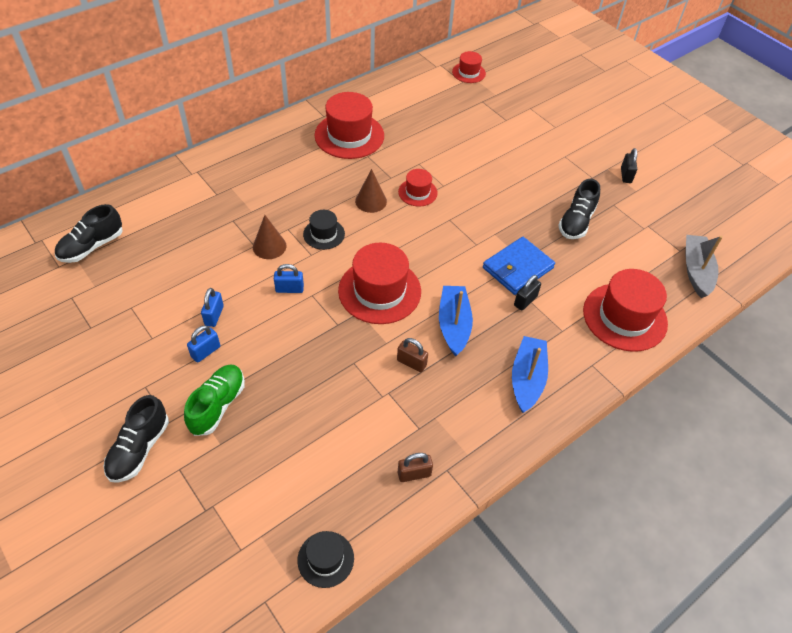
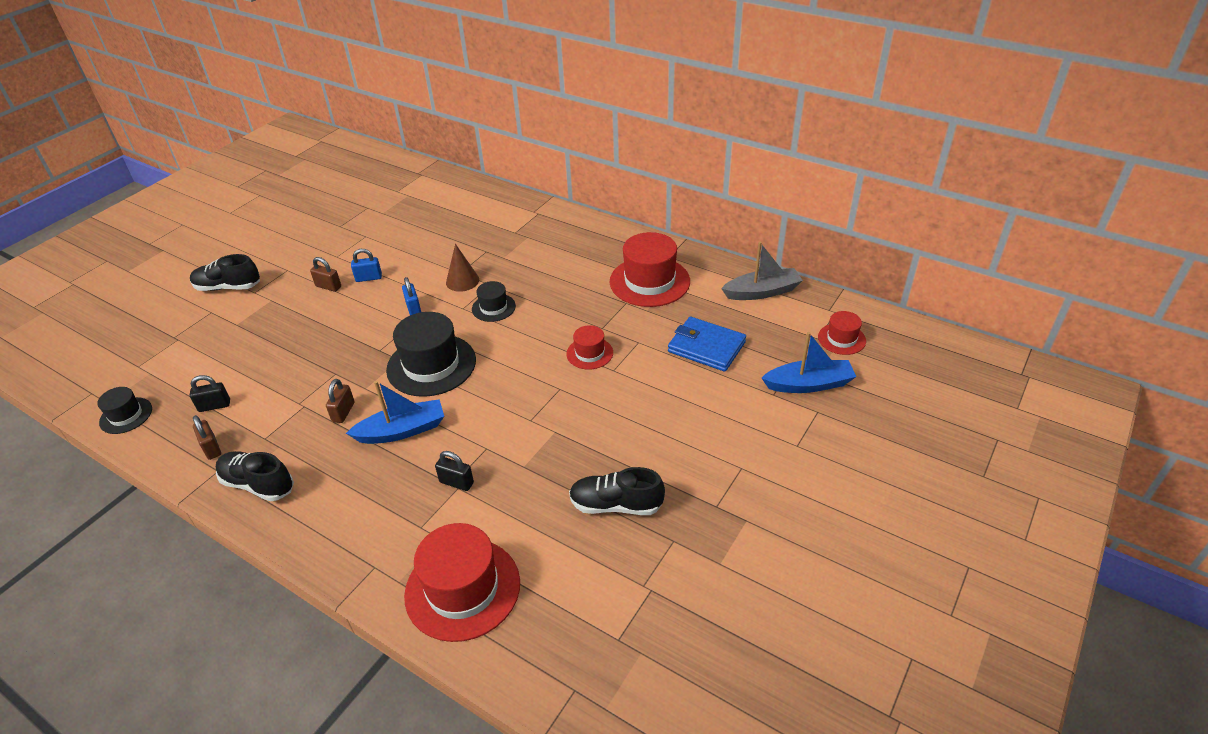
camera: 75 degrees right, 10 degrees down
(92, 246) = (423, 197): black shoe -> black shoe (258, 484)
(206, 351) = (328, 286): blue padlock -> brown padlock
(217, 405) = (274, 310): green shoe -> none
(371, 201) = (557, 324): brown cone -> none
(379, 291) = (431, 365): red hat -> black hat
(517, 268) = (507, 464): blue wallet -> blue wallet (706, 347)
(527, 379) = (341, 509): blue boat -> blue boat (809, 384)
(626, 175) = (746, 545): black padlock -> black padlock (214, 406)
(696, 271) = (584, 667): grey boat -> grey boat (762, 292)

